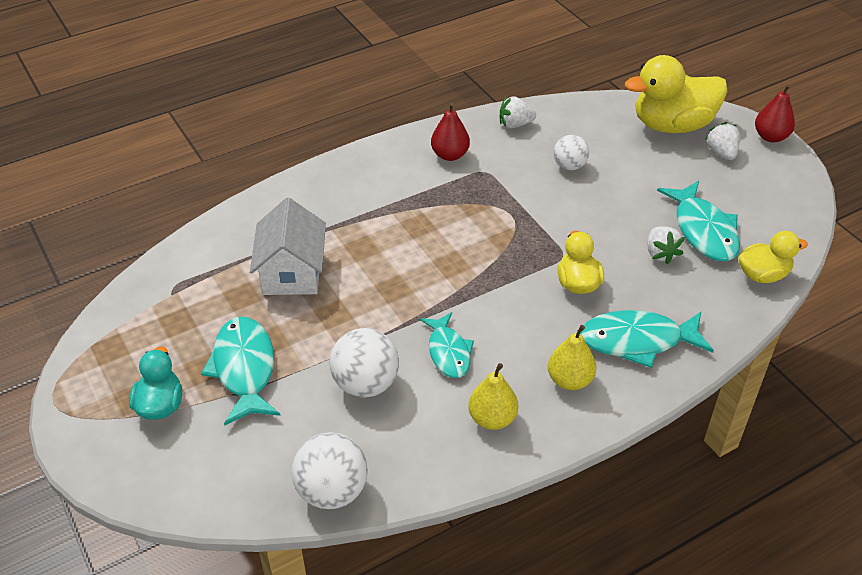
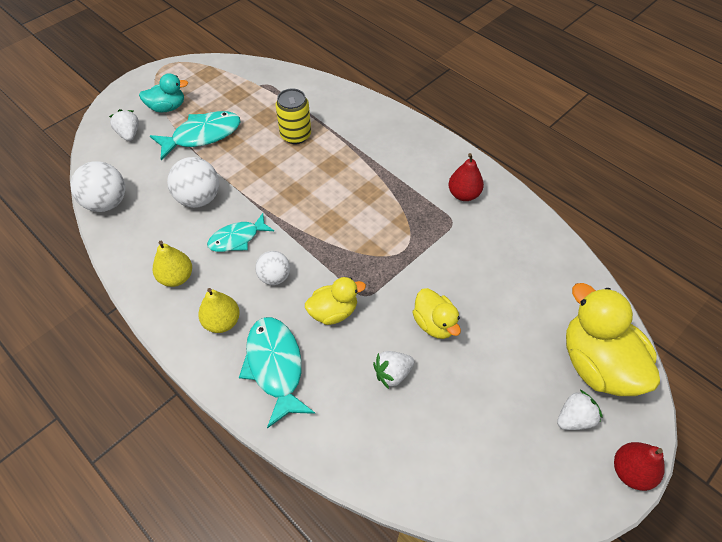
camera: 75 degrees right, 10 degrees up
(292, 272) = (295, 135): white house -> yellow can
(515, 124) = (528, 231): white strawberry -> white strawberry (129, 134)
(569, 166) = (488, 282): white ball -> white ball (274, 277)
(703, 230) = (439, 409): turquoise fish -> none
(763, 275) = (391, 472): yellow duck -> yellow duck (434, 323)

